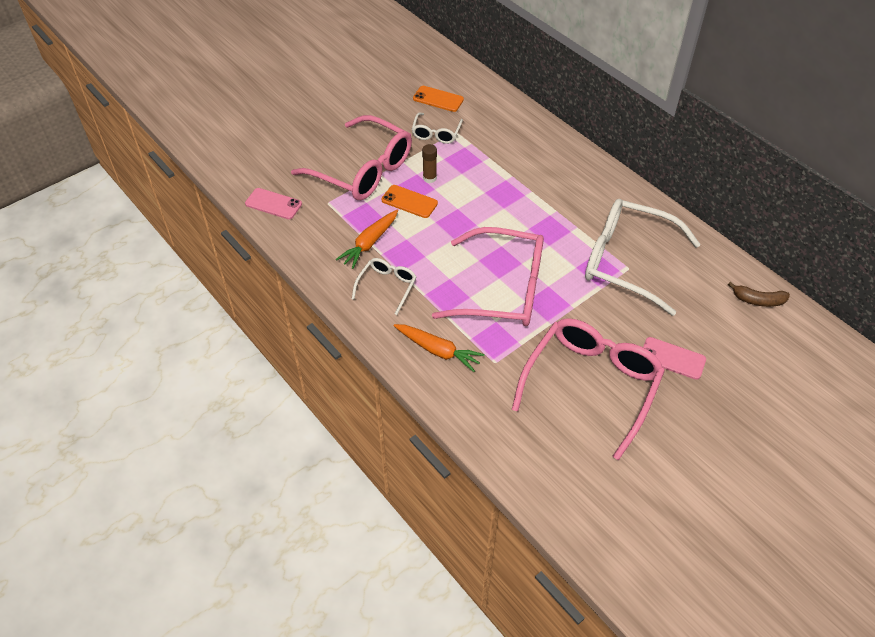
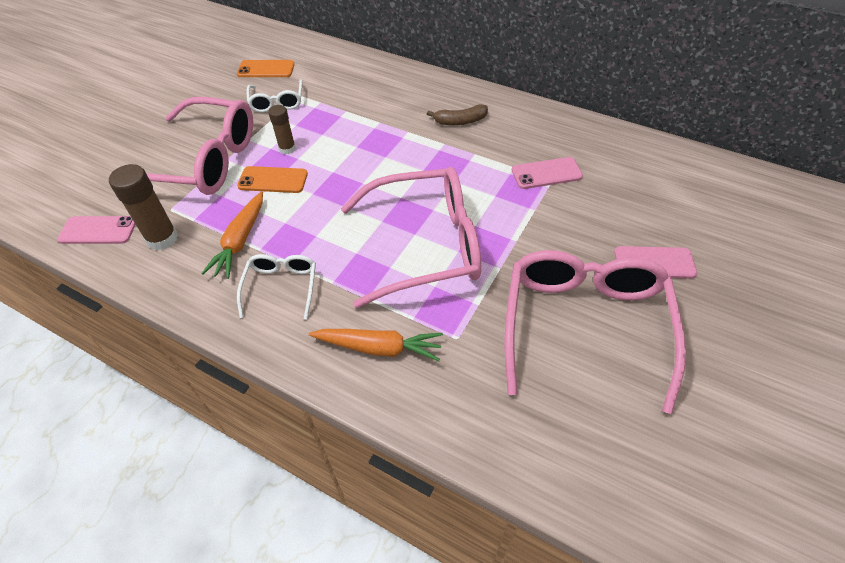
camera: 20 degrees left, 0 degrees up
(316, 224) = (162, 238): none -> brown glue stick
(627, 261) = (546, 173): white glasses -> pink phone
(758, 300) = (699, 173): brown banana -> brown banana (460, 121)

